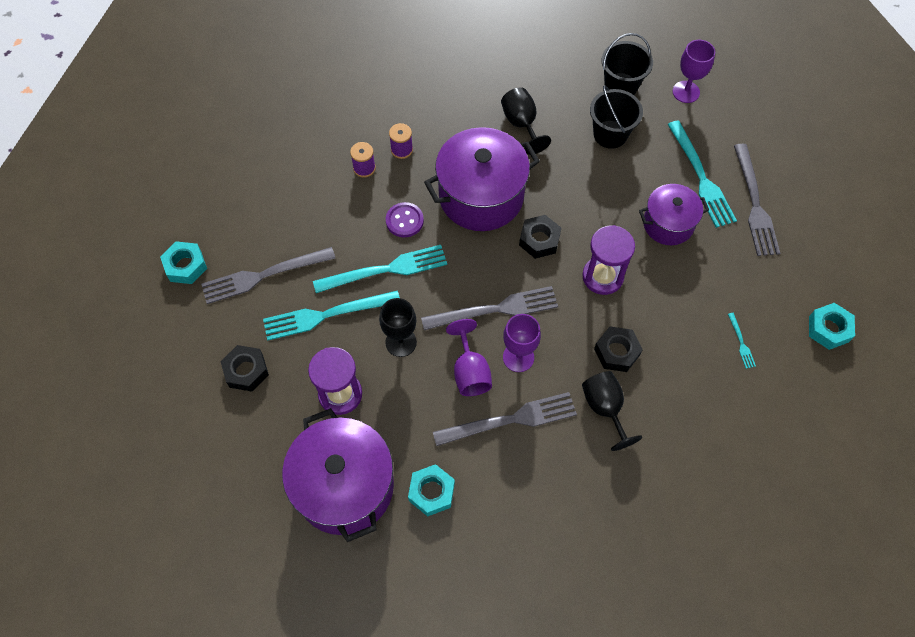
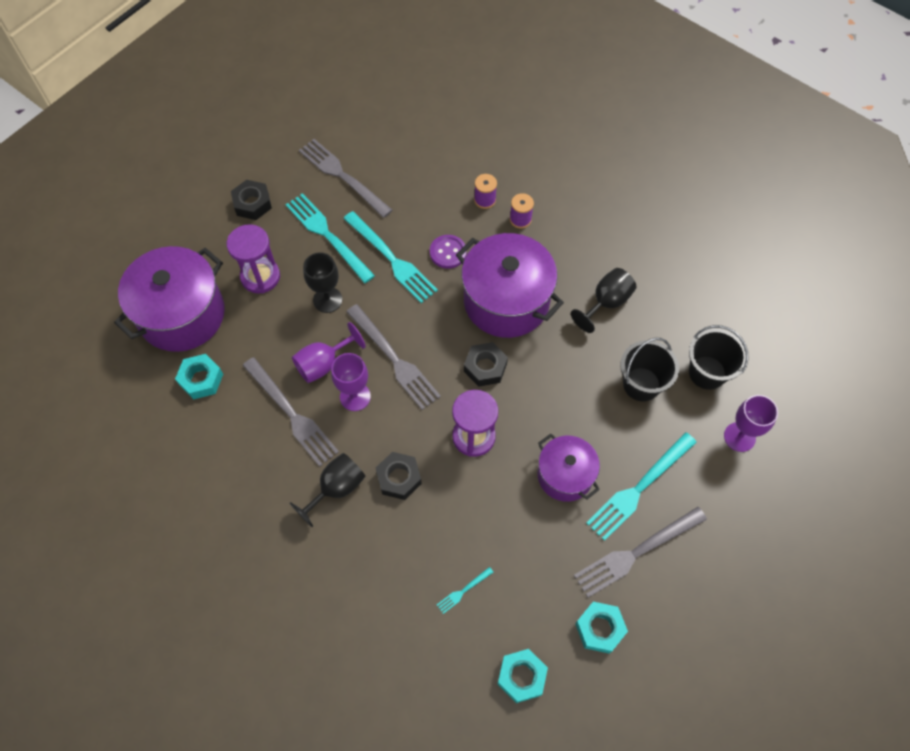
camera: 65 degrees right, 0 degrees up
(185, 266) = (325, 122): turquoise nut -> turquoise nut (600, 629)

